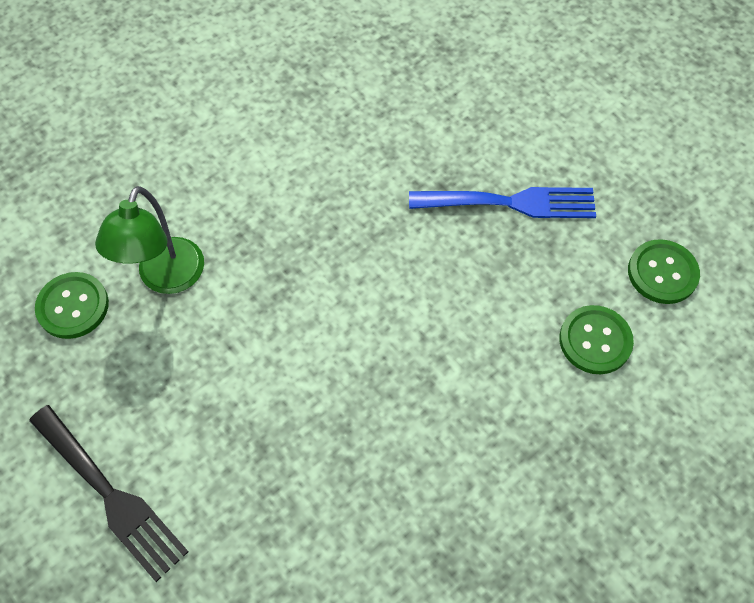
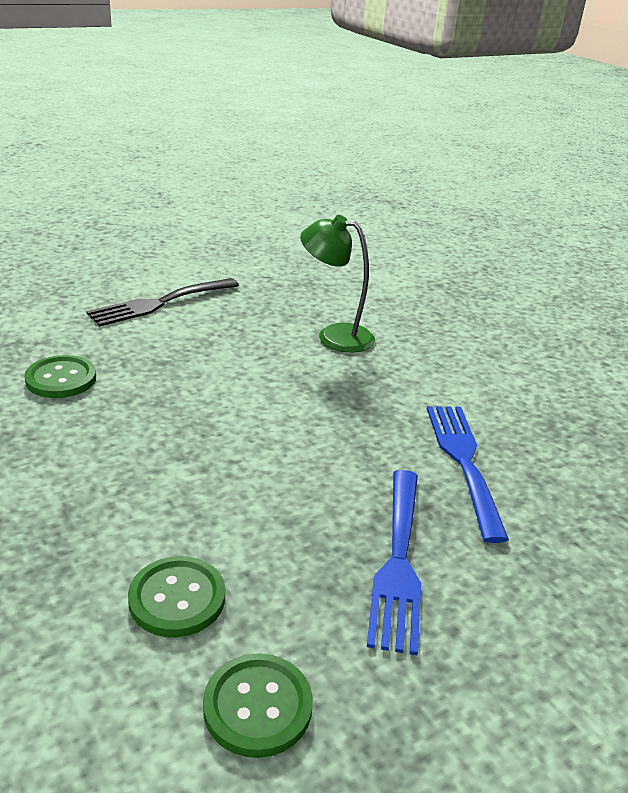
camera: 95 degrees right, 30 degrees down
(73, 306) = (318, 299): green button -> green button (61, 379)
(376, 159) = (464, 462): none -> blue fork

